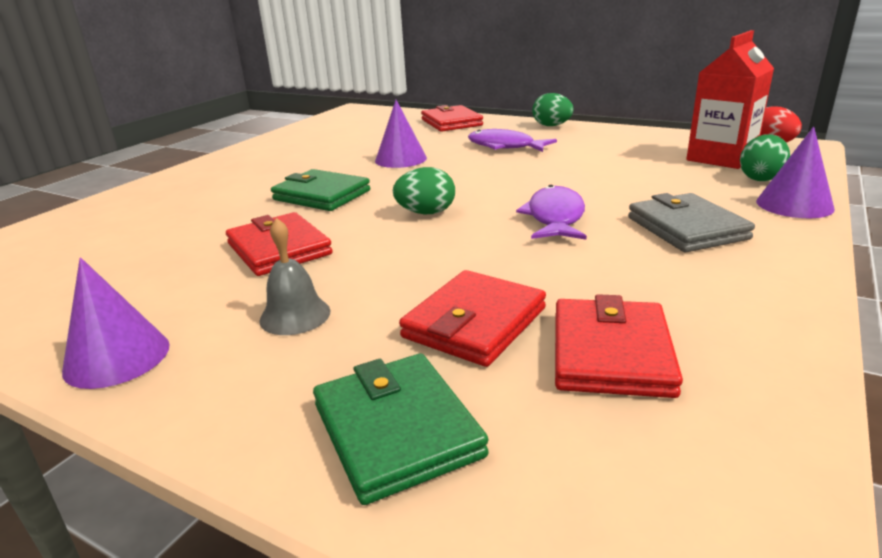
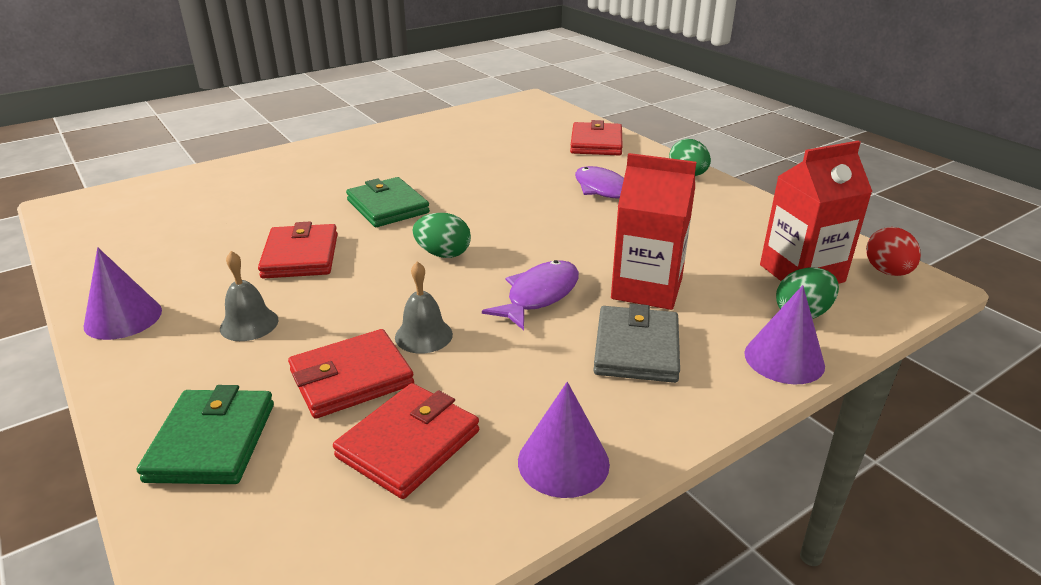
camera: 25 degrees right, 5 degrees up
(400, 159) = (495, 181): purple cone -> purple cone (563, 462)
(496, 271) = (423, 335): none -> grey bell
(631, 192) = (647, 288): none -> red carton

